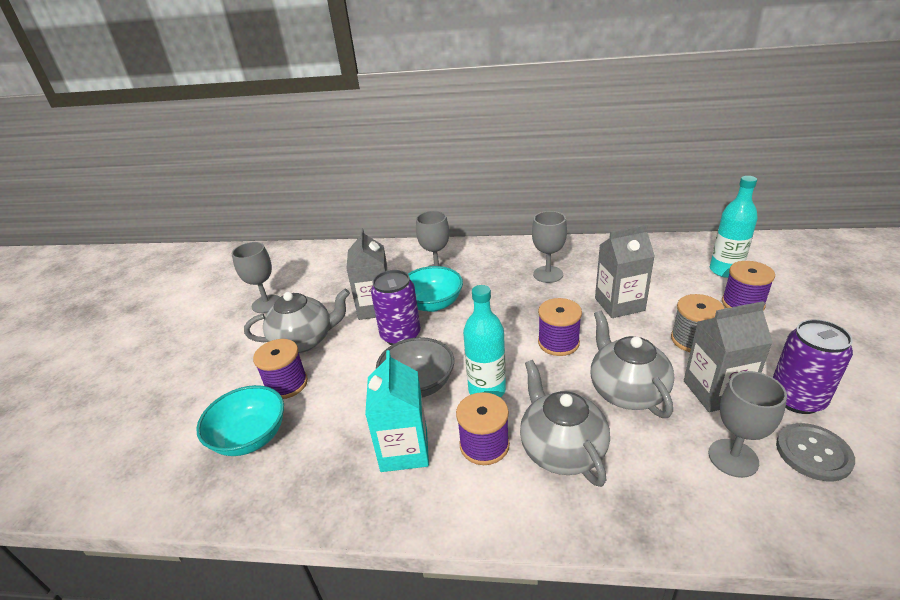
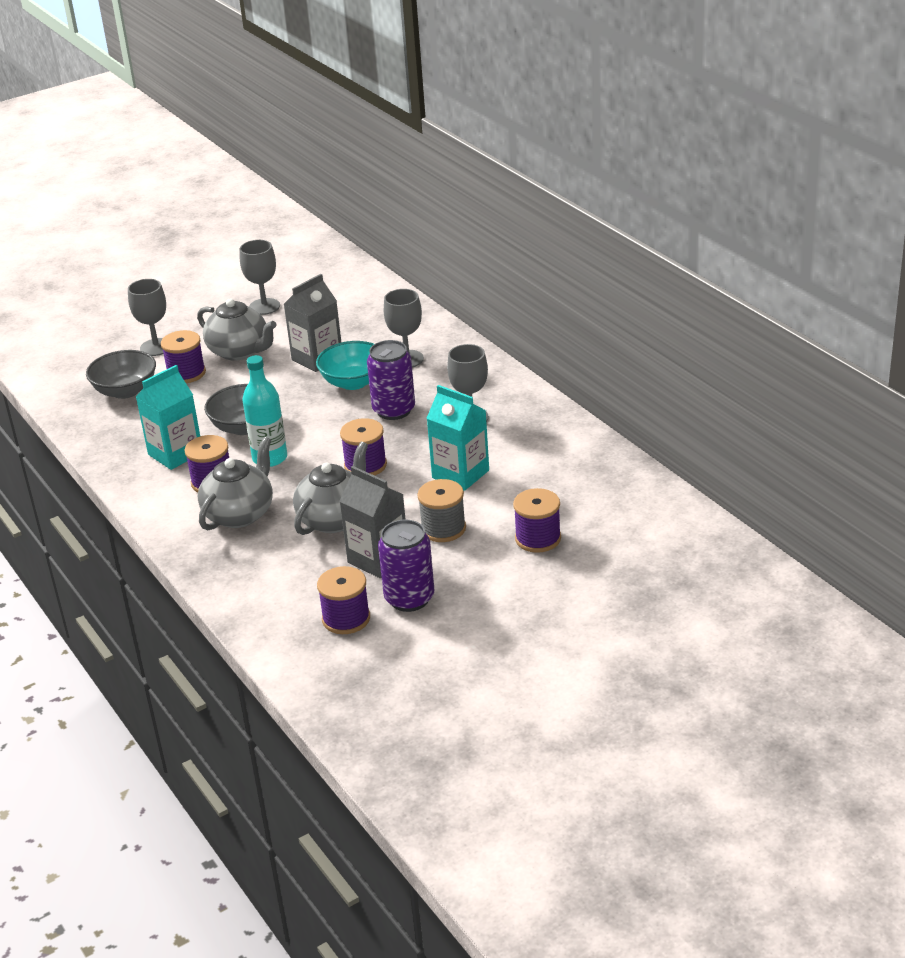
camera: 50 degrees right, 0 degrees up
(250, 437) = (125, 391): turquoise bowl -> grey bowl
(401, 335) = (293, 389): purple can -> purple can (394, 410)
(619, 304) = (460, 474): grey carton -> turquoise carton
(725, 270) = (596, 513): turquoise bottle -> none
(733, 458) = (305, 586): grey goblet -> grey goblet (156, 347)
(813, 453) = (346, 619): grey button -> purple spool

